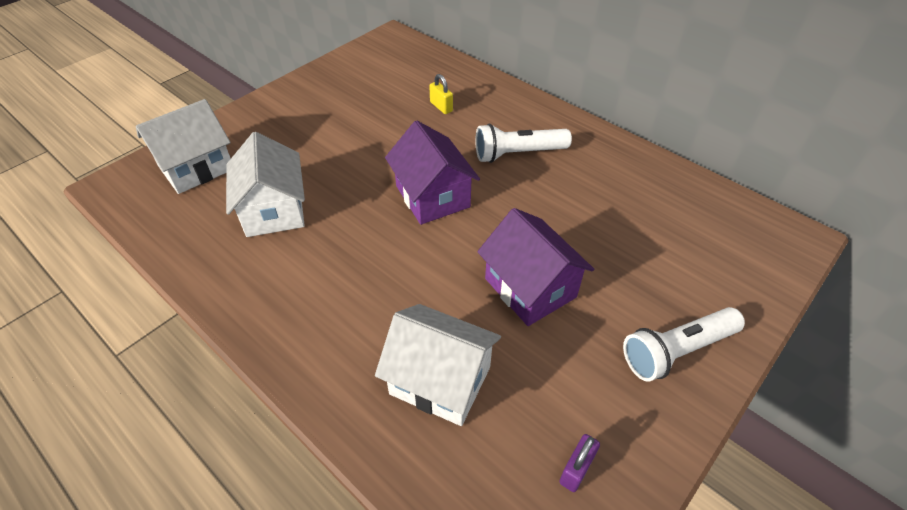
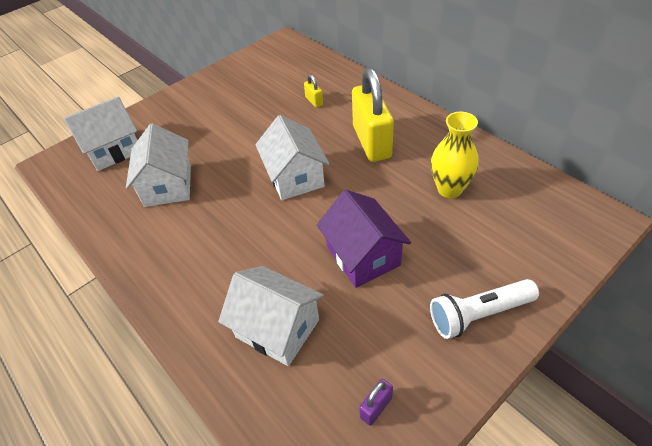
camera: 10 degrees right, 0 degrees up
(432, 196) = (295, 177): purple house -> white house
(518, 154) = (371, 142): white flashlight -> yellow padlock
(618, 207) = (449, 189): none -> yellow vase

